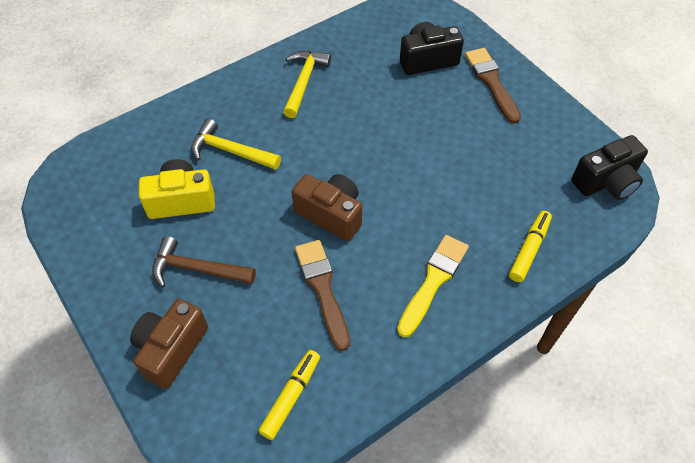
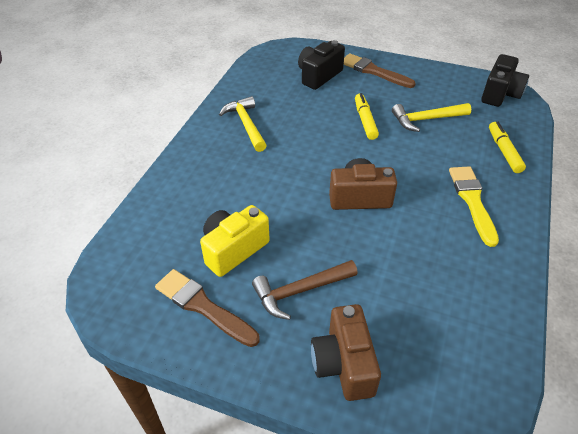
camera: 35 degrees left, 10 degrees down
(230, 151) = (237, 195): yellow hammer -> yellow hammer (426, 119)
(291, 396) = (470, 335): yellow marker -> yellow marker (365, 120)
(322, 289) = (408, 248): brown brush -> brown brush (203, 306)

